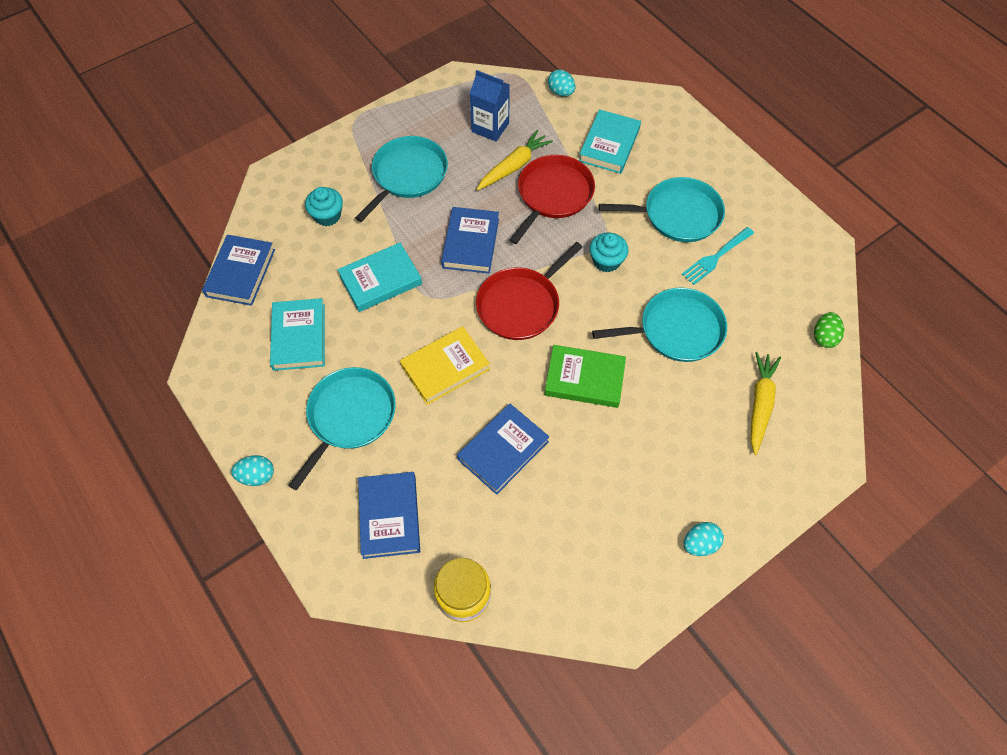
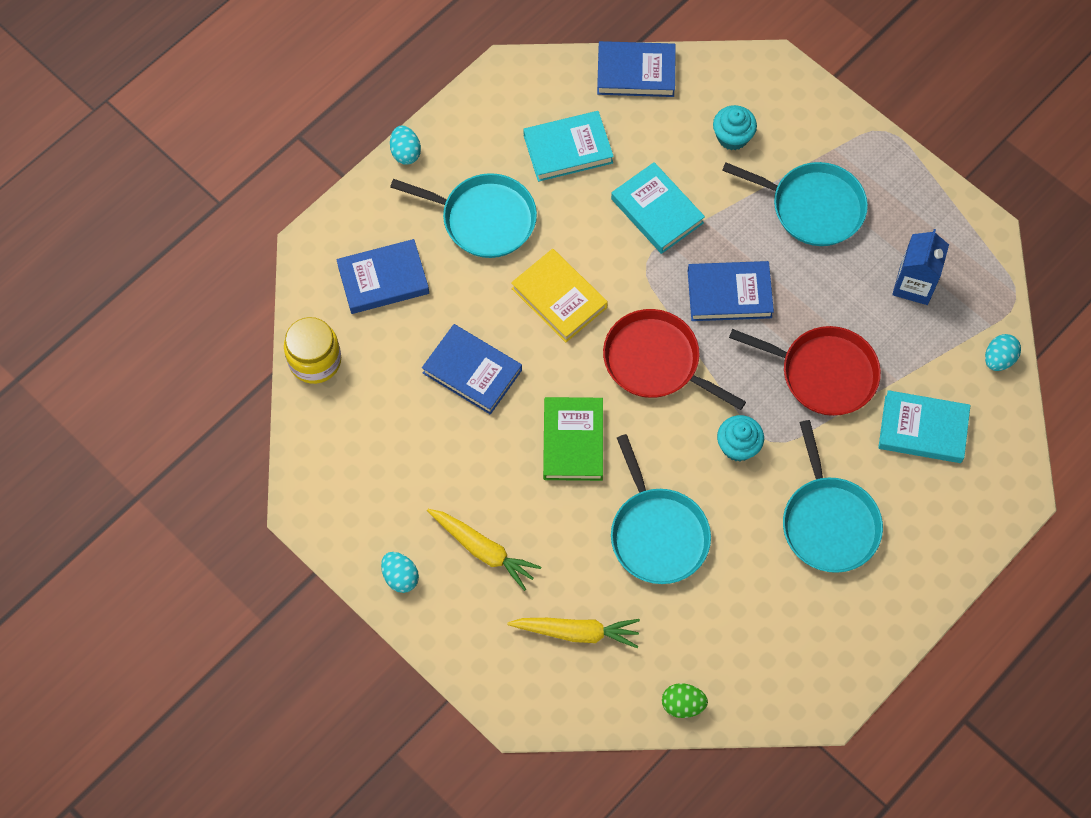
camera: 80 degrees right, 5 degrees up
(514, 166) = (857, 322): yellow carrot -> yellow carrot (483, 550)
(716, 257) = (773, 572): turquoise fork -> none

